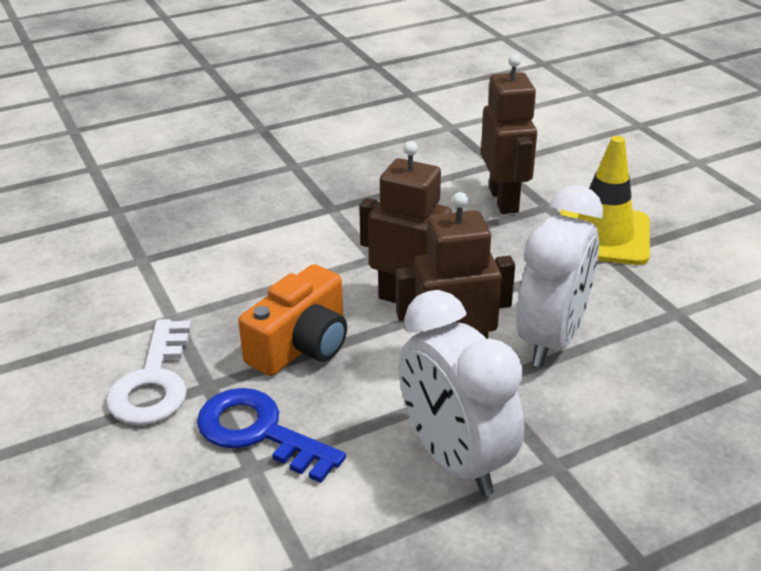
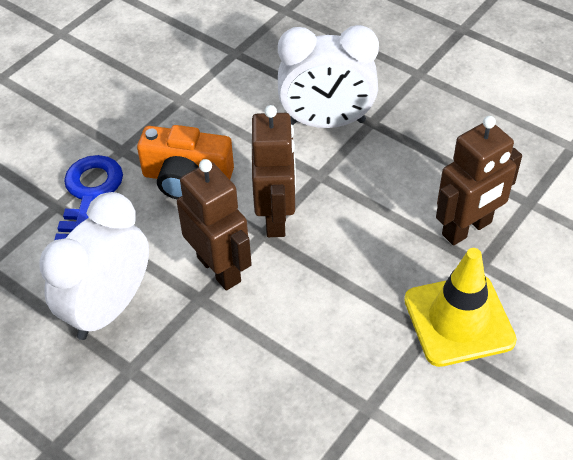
camera: 65 degrees right, 15 degrees up
(153, 382) = (111, 122): white key -> none
(551, 339) = (277, 325): white clock -> white clock (326, 122)

